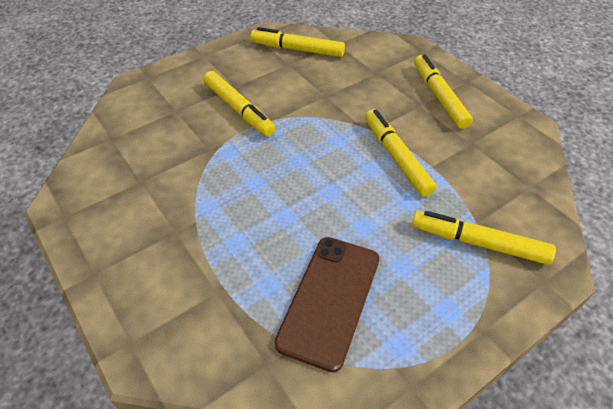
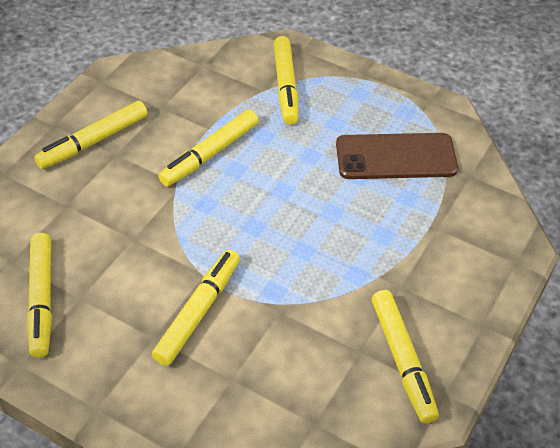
camera: 115 degrees left, 0 degrees up
(111, 202) = (402, 360): none -> yellow marker

